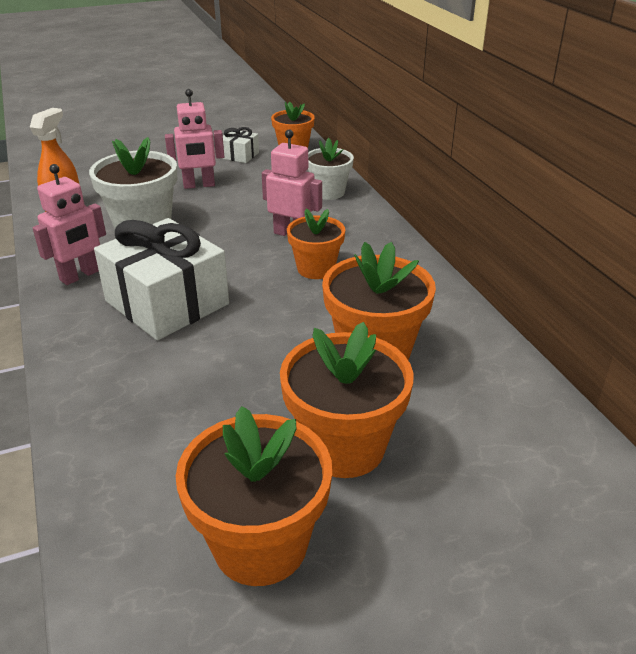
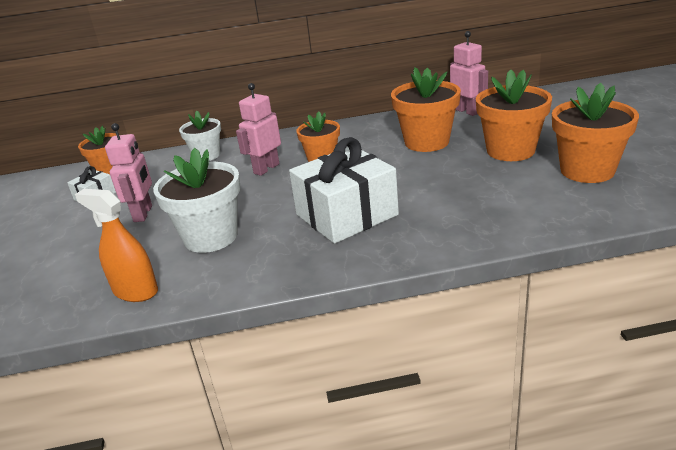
camera: 75 degrees left, 5 degrees down
(80, 276) = (285, 263): pink robot -> pink robot (467, 111)

